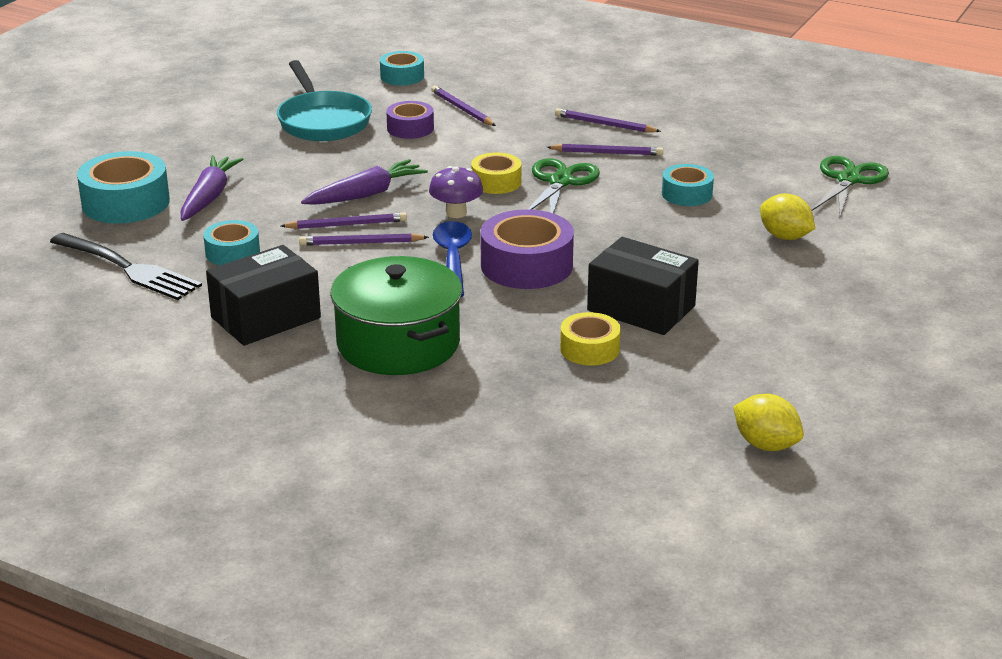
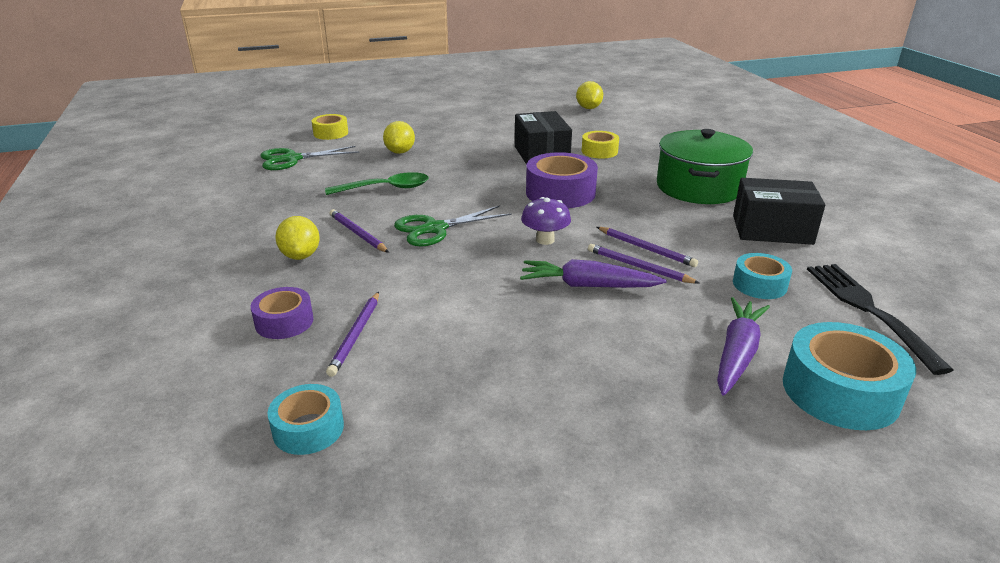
camera: 135 degrees left, 0 degrees up
(209, 197) = (737, 353): purple carrot -> purple carrot turned 150 degrees clockwise
(322, 121) = (506, 400): turquoise pan -> none
(410, 128) = (441, 337): purple tape -> purple tape (284, 322)
(453, 259) = (598, 214): blue spoon -> none
(496, 182) = (475, 249): yellow tape -> yellow tape (331, 133)
(605, 124) = (300, 256): purple pencil -> yellow lemon
(687, 194) = (386, 188): turquoise tape -> green spoon

